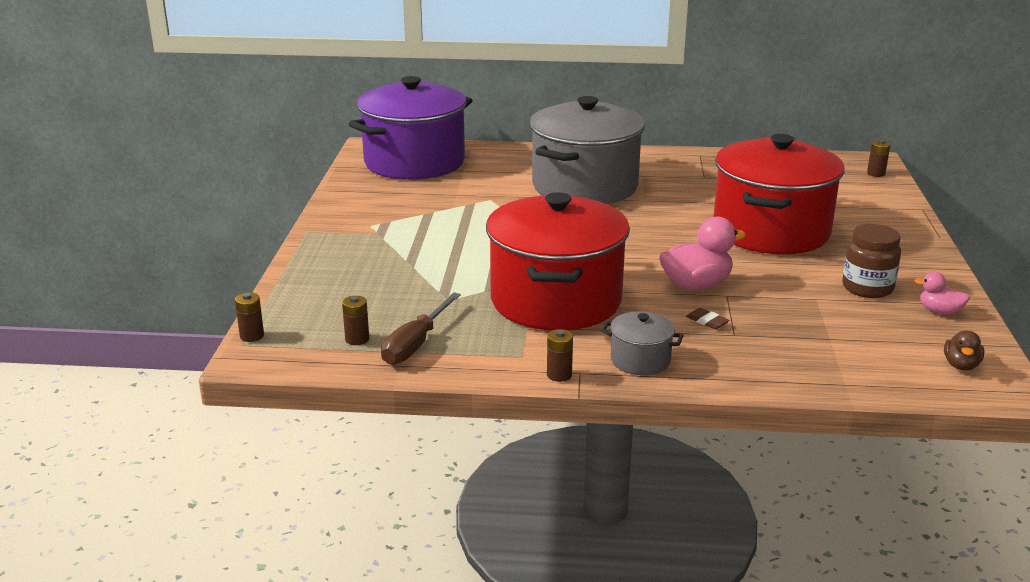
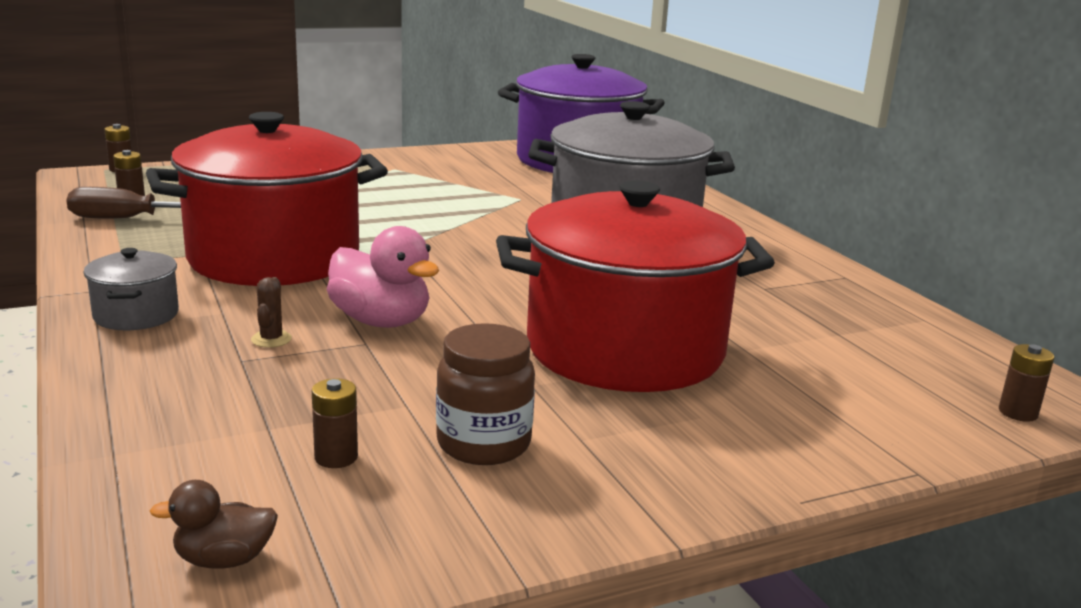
camera: 60 degrees right, 5 degrees down
(559, 375) = (82, 282): brown battery -> brown battery (336, 457)
(707, 321) = (271, 339): brown eraser -> brown cactus
(939, 311) = (443, 522): pink duck -> none

